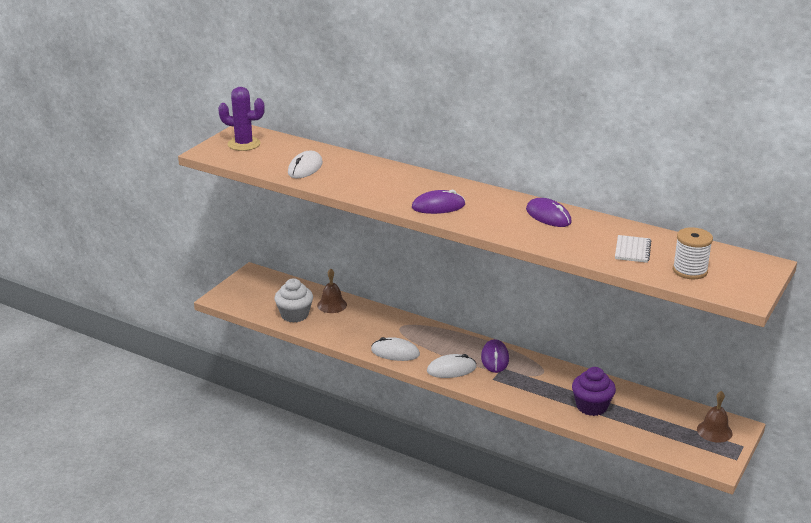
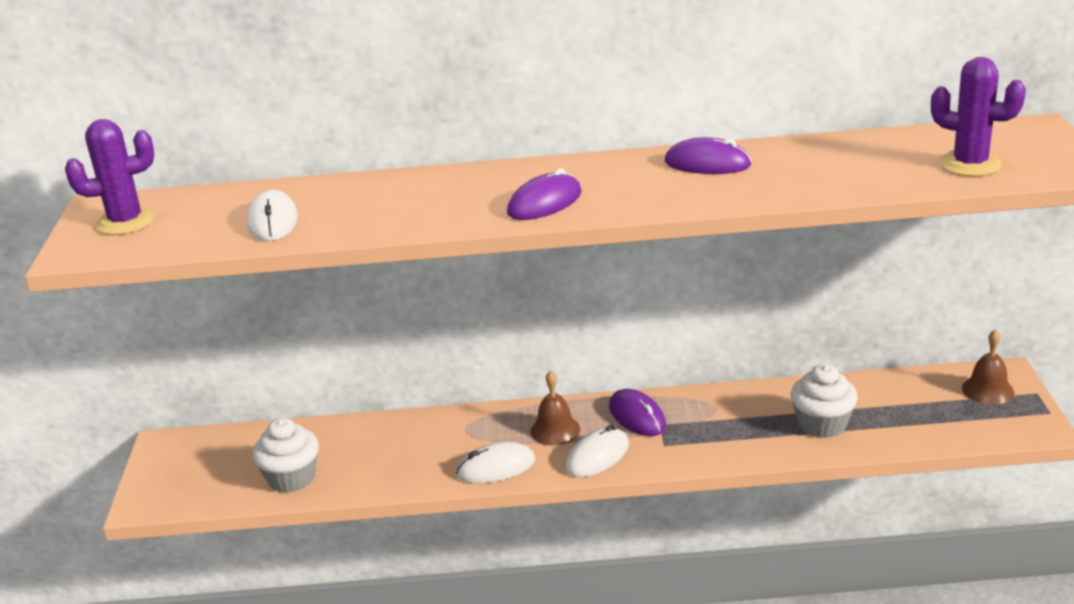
camera: 30 degrees left, 0 degrees up
(332, 305) = (334, 440): brown bell -> brown bell (555, 430)
(591, 406) = (822, 424): purple cupcake -> white cupcake
(632, 250) = (870, 166): white notebook -> none
(690, 271) = (970, 164): white spool -> purple cactus

